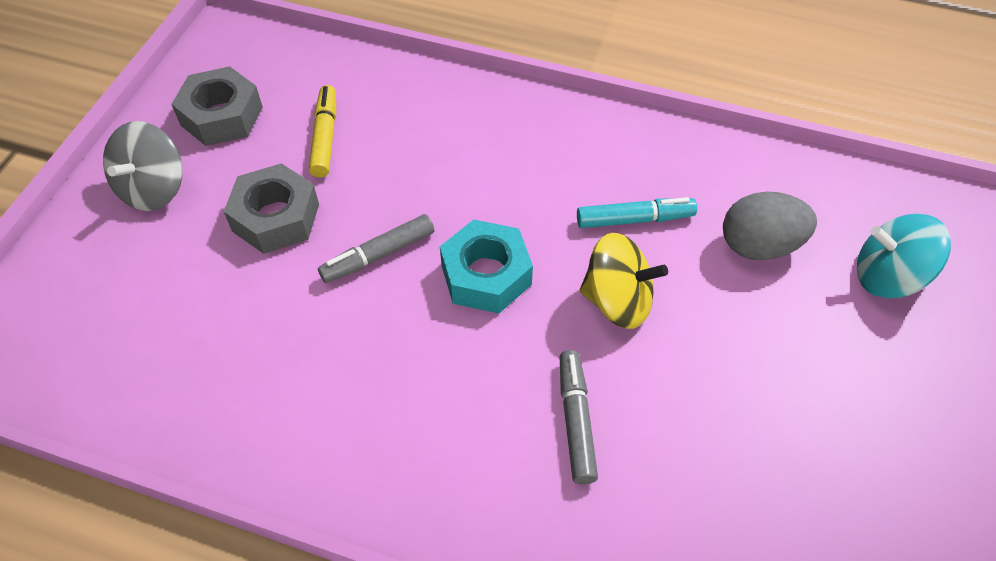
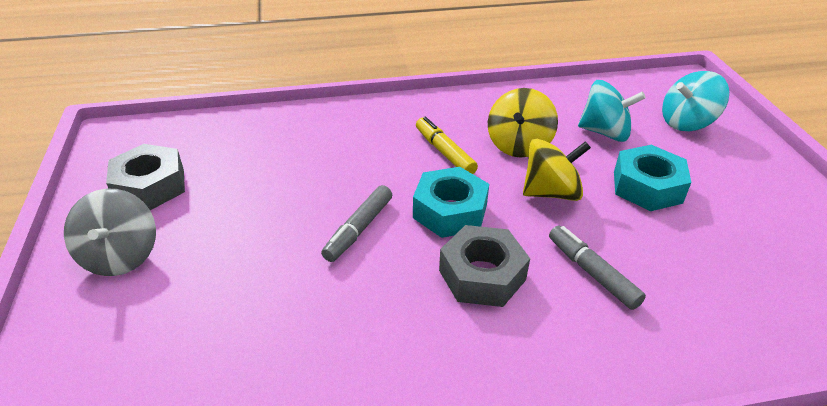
camera: 30 degrees left, 15 degrees down
(276, 217) = (252, 236): grey nut -> grey nut (482, 275)
(325, 137) = (253, 171): yellow marker -> yellow marker (444, 152)
(634, 219) = (518, 145): turquoise marker -> yellow spinning top
(741, 345) = (647, 187): none -> turquoise nut
(759, 246) = (604, 132): grey egg -> turquoise spinning top

